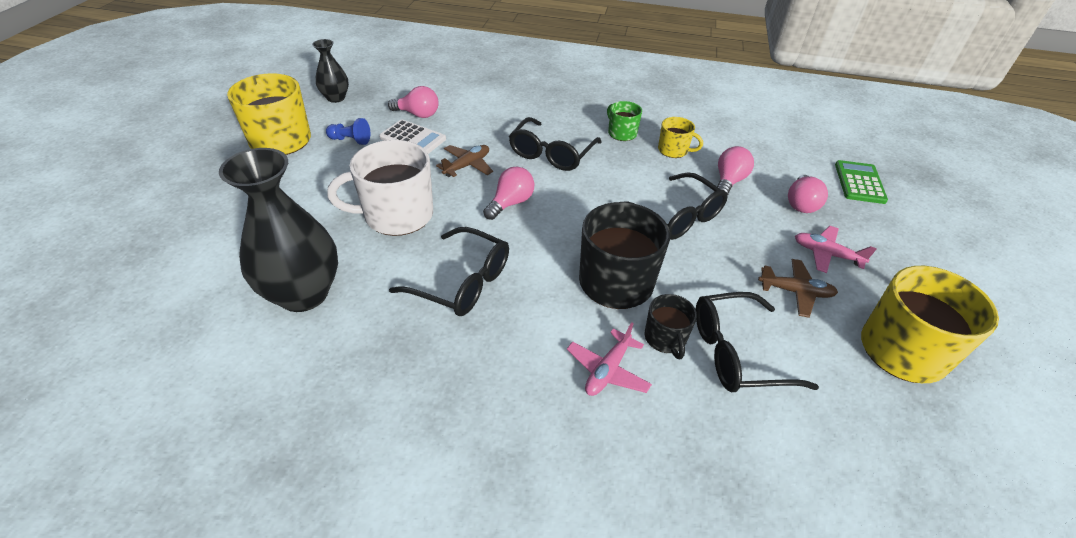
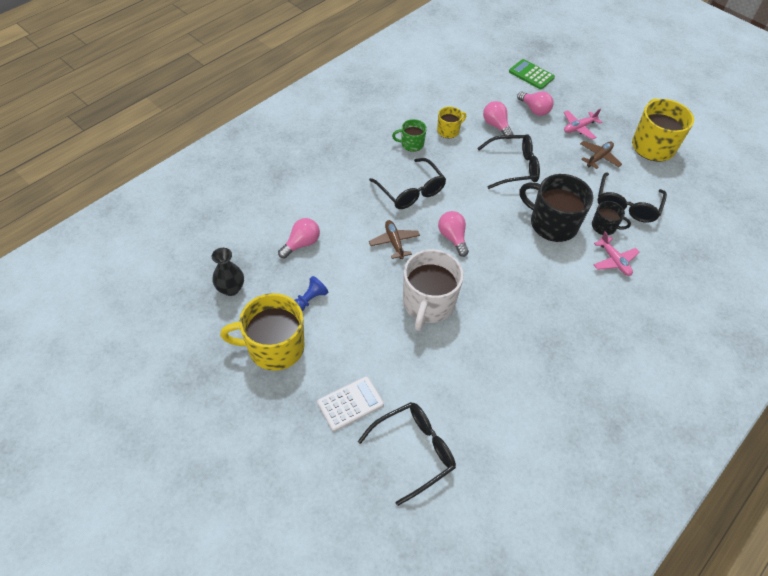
camera: 60 degrees left, 10 degrees up
(303, 294) = (482, 380): black vase -> none
(413, 138) = (335, 260): white calculator -> white calculator (350, 403)
(463, 282) = (516, 294): black glasses -> black glasses (414, 451)

